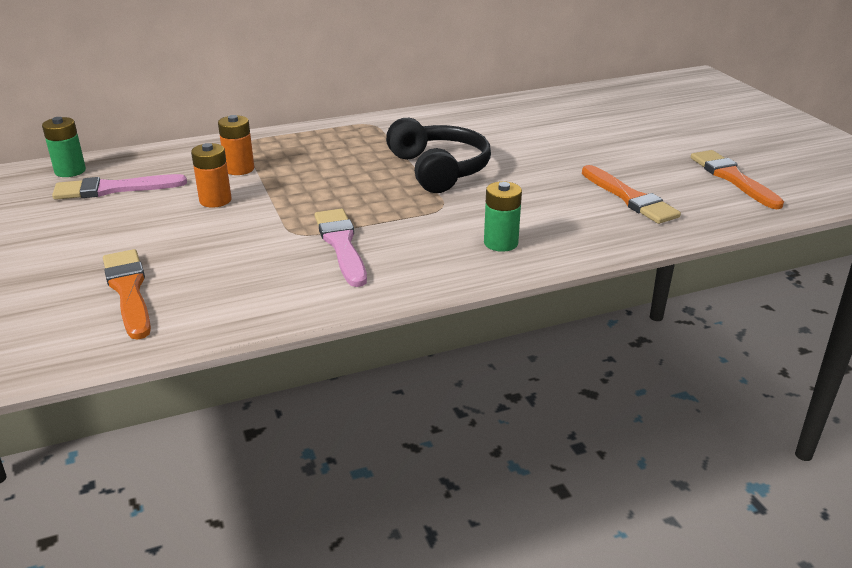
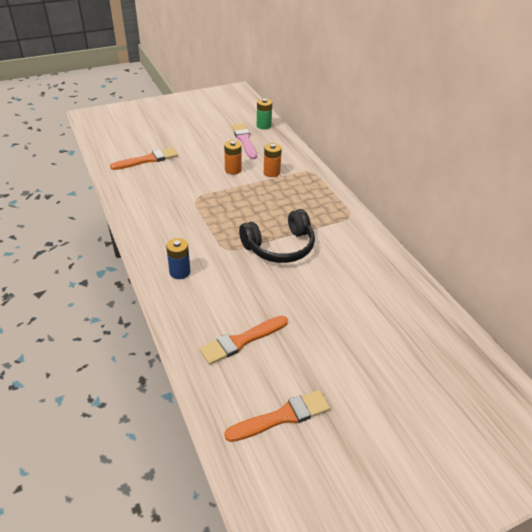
camera: 85 degrees right, 10 degrees up
(341, 244) = (183, 213): pink brush -> none
(501, 243) = (180, 272): green battery -> blue battery

